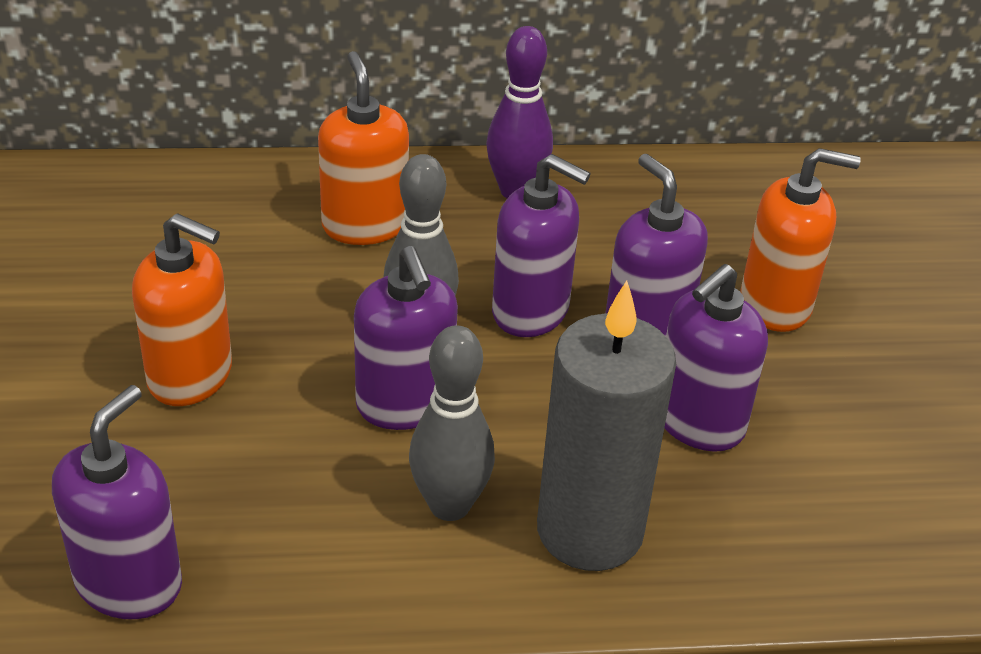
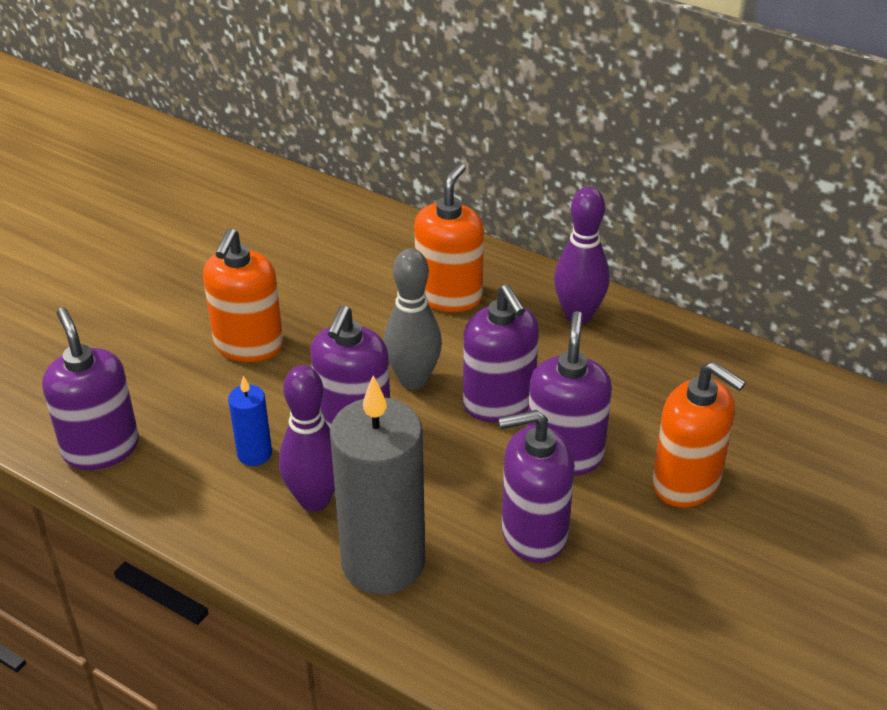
camera: 40 degrees right, 0 degrees up
(129, 582) = (101, 448): purple soap dispenser -> purple soap dispenser turned 90 degrees counterclockwise
(191, 376) = (248, 345): orange soap dispenser -> orange soap dispenser turned 45 degrees clockwise
(328, 491) = (254, 454): none -> blue candle
(449, 505) = (314, 500): grey bowling pin -> purple bowling pin

